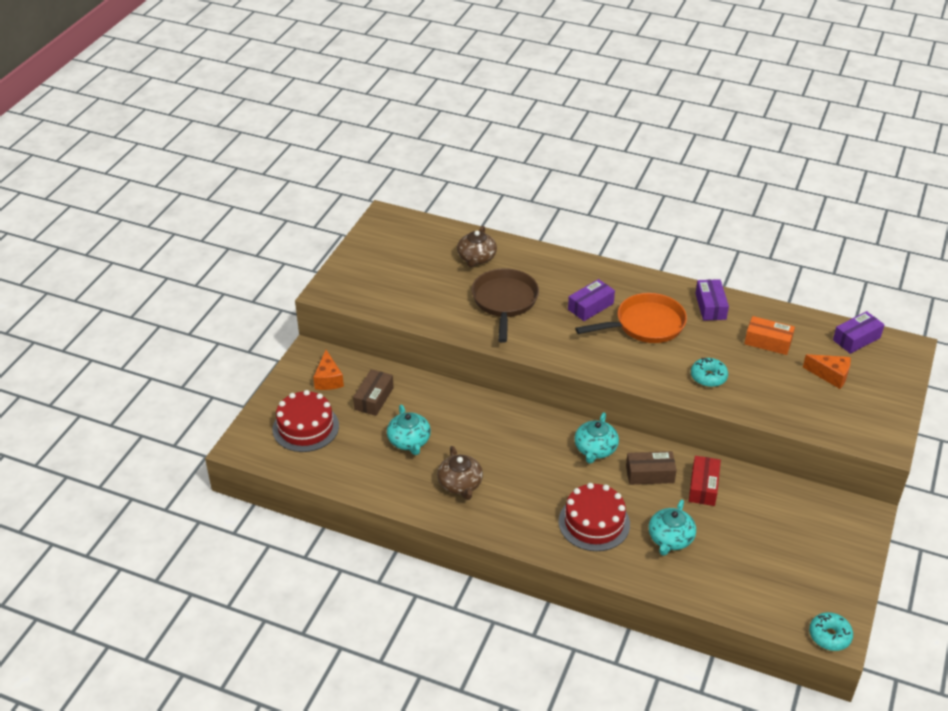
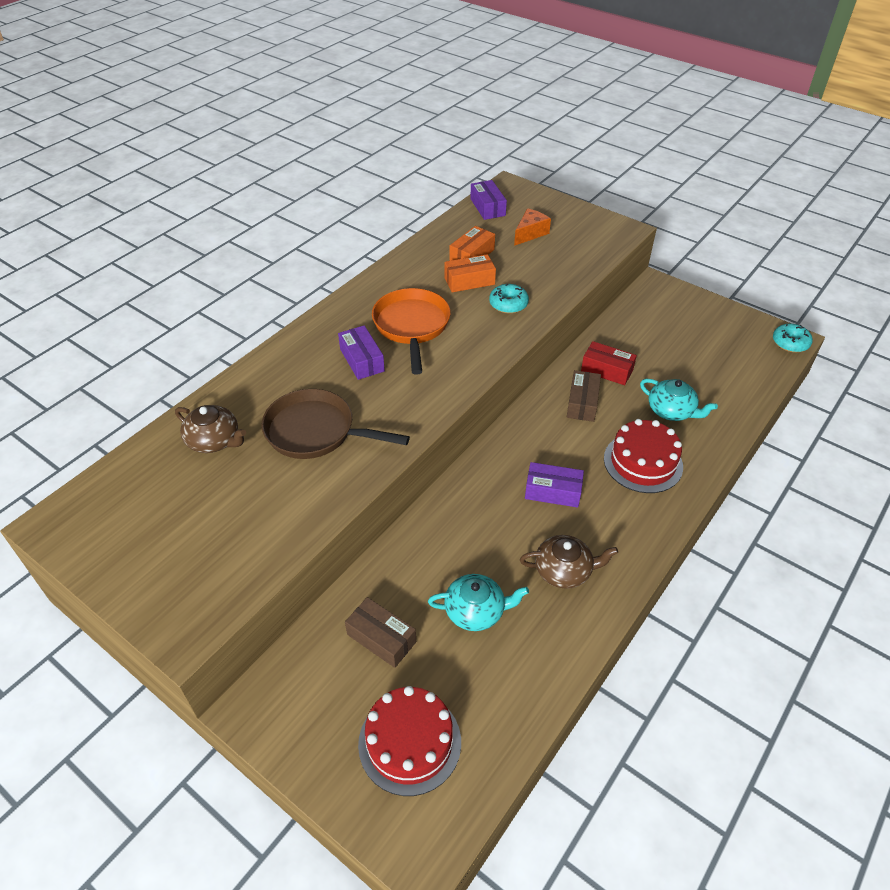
camera: 75 degrees left, 5 degrees up
(328, 379) = (318, 692): orange cheese -> none
(595, 449) = (536, 435): turquoise teapot -> none
(710, 306) = (404, 276): purple box -> purple box (553, 491)
(727, 347) = (469, 281): none -> orange box

